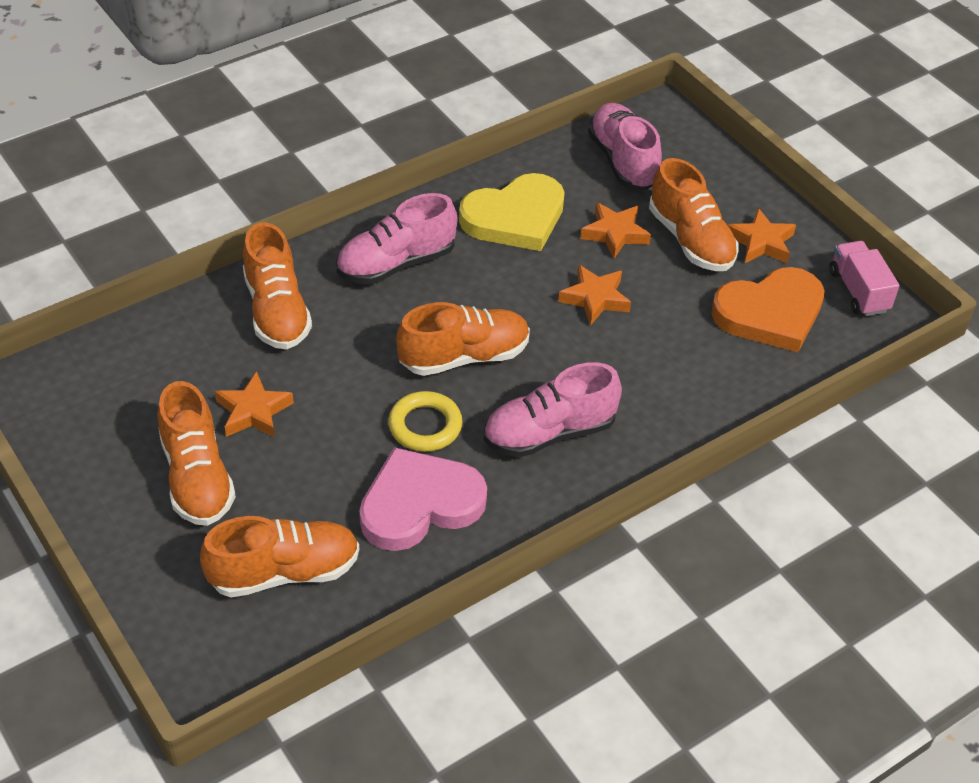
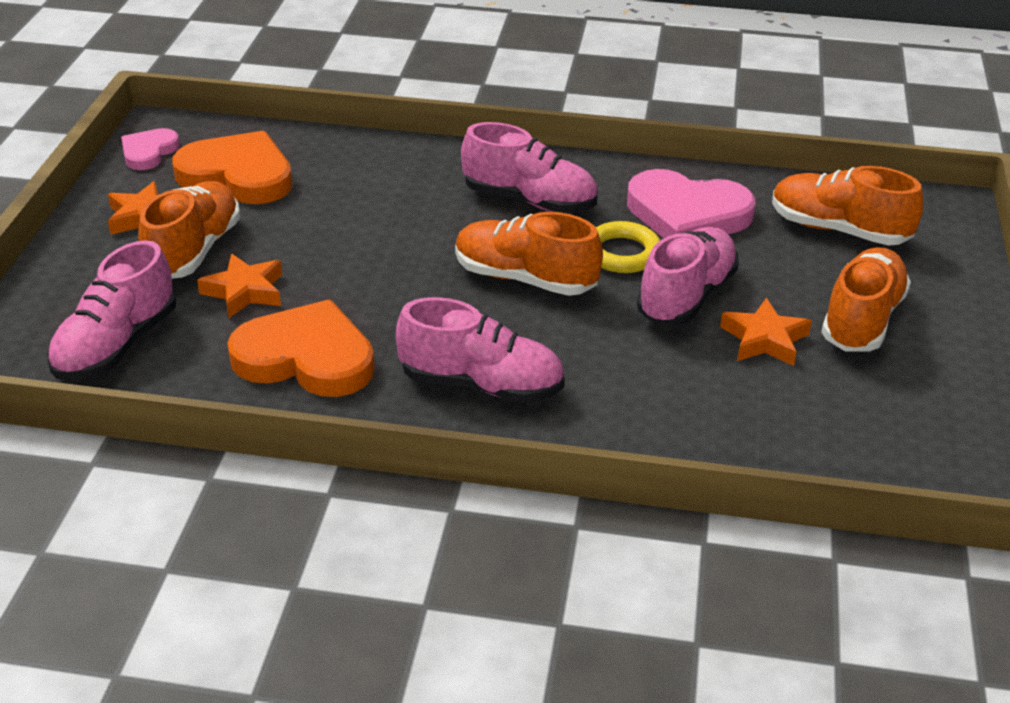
camera: 135 degrees left, 10 degrees down
(276, 311) = (655, 410): orange shoe -> none
(340, 415) = (686, 296): none -> pink shoe
(515, 217) = (306, 358): yellow heart -> orange heart
(595, 298) = (350, 257): orange star -> none
(858, 291) = (148, 152): pink truck -> pink heart

